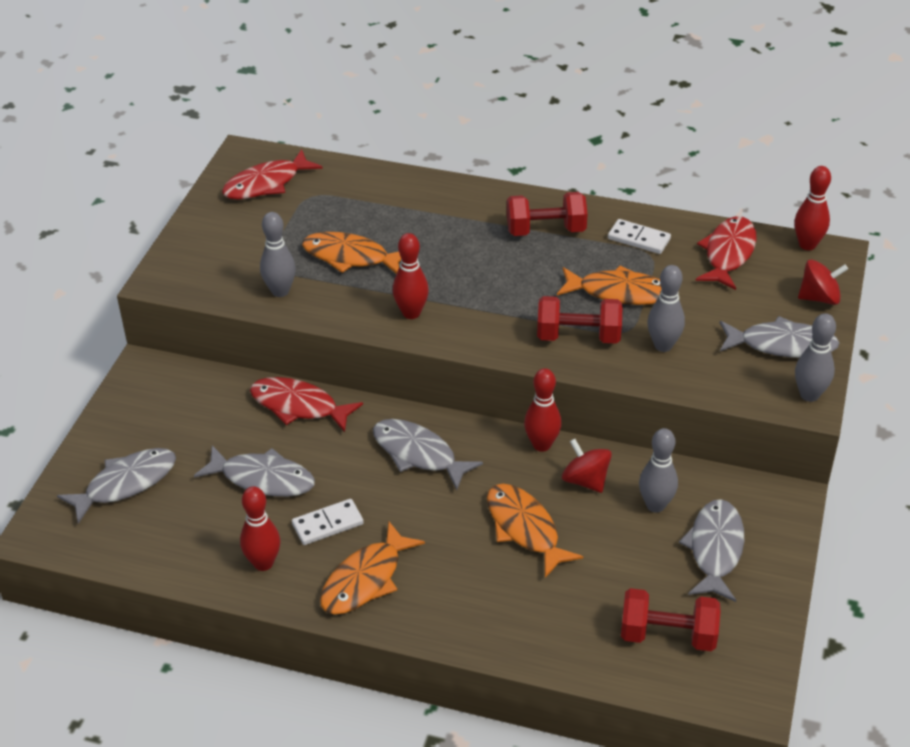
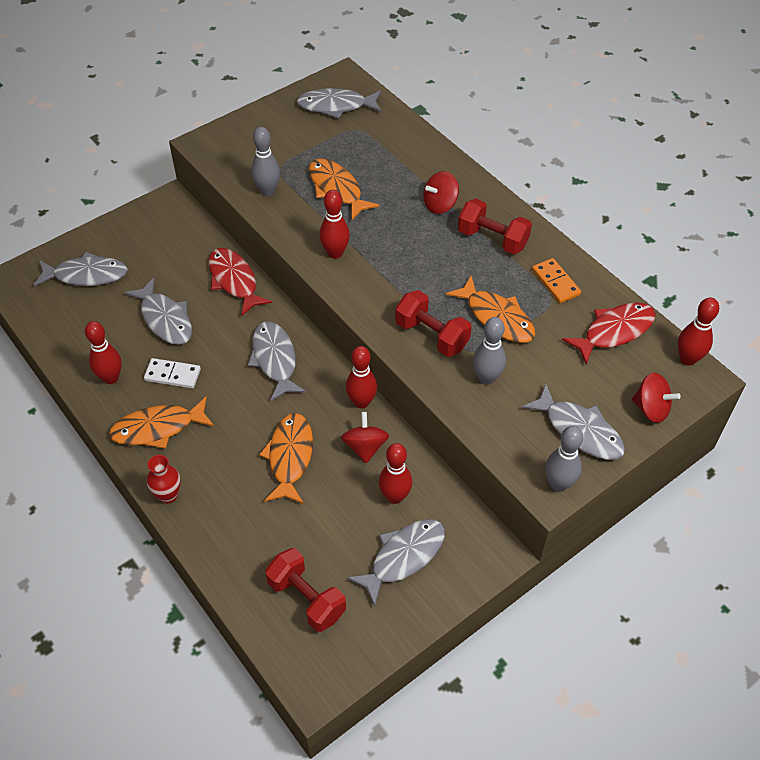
camera: 35 degrees right, 10 degrees up
(266, 184) = (336, 106): red fish -> grey fish
(442, 631) = (168, 495): none -> red vase
(466, 224) = (440, 205): none -> red spinning top
(639, 239) = (556, 282): white domino -> orange domino
(655, 505) = (395, 496): grey bowling pin -> red bowling pin

